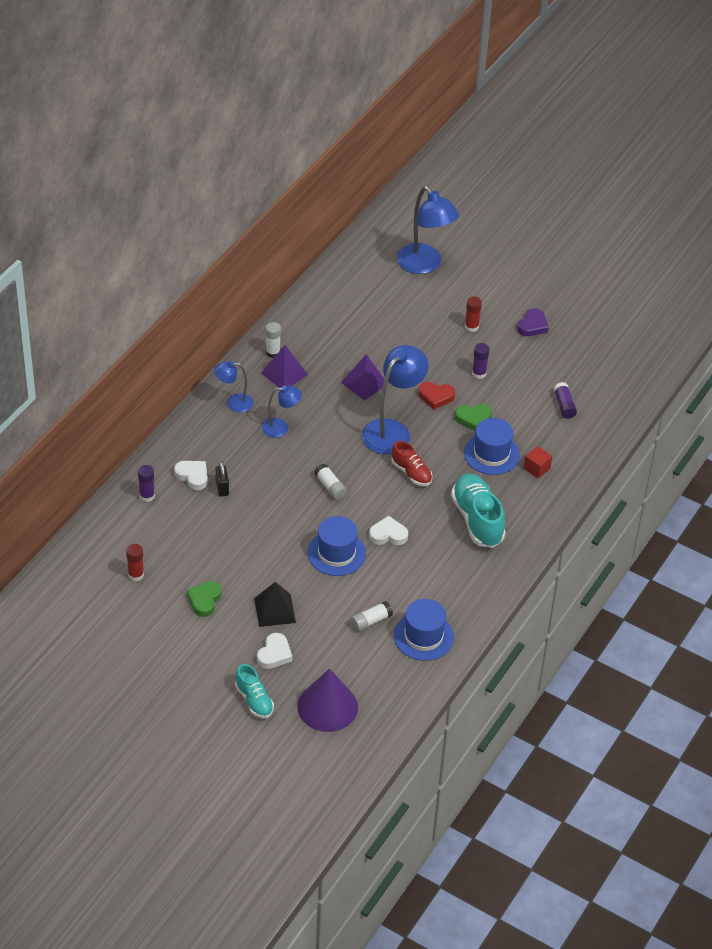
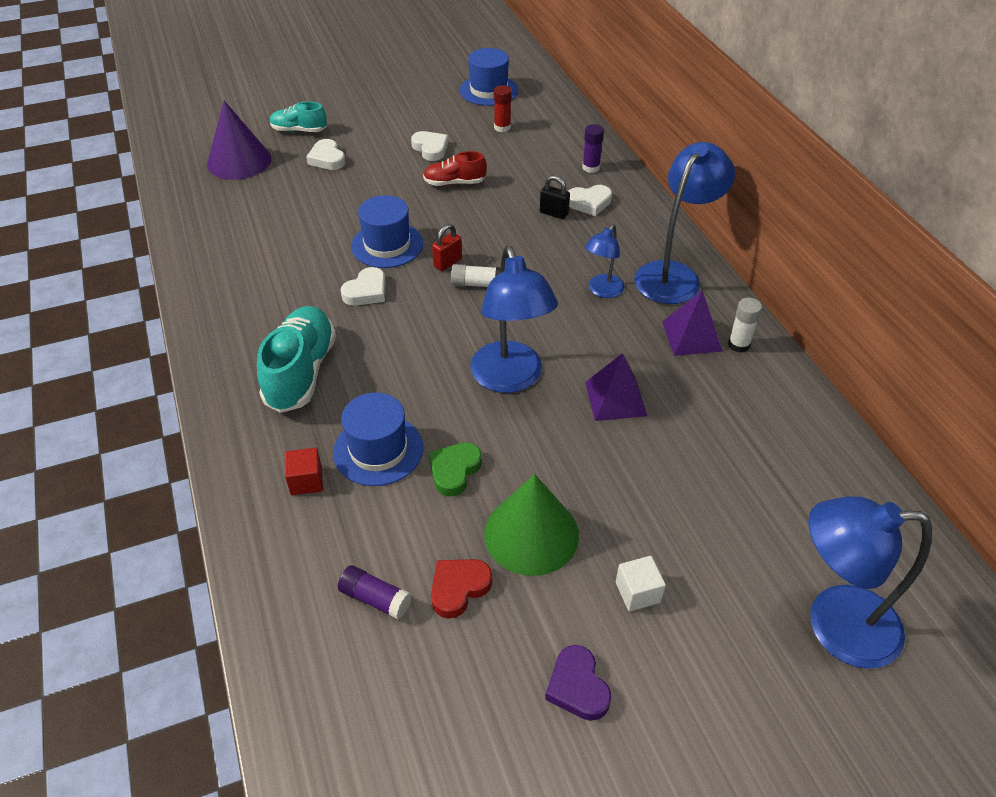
camera: 130 degrees right, 0 degrees up
(204, 600) = (430, 149): green heart -> white heart
(234, 403) = (674, 274): blue lamp -> blue lamp, size x1.83
(275, 610) = (371, 179): black pyramid -> none
(324, 512) = (447, 263): none -> red padlock
(371, 621) = (284, 226): white glue stick -> none
(411, 473) = (428, 357): red shoe -> red shoe (454, 183)
(423, 636) = (223, 248): blue hat -> blue hat (488, 90)
(436, 396) = (529, 456): red heart -> red heart (458, 588)
(471, 327) = (637, 592): red glue stick -> white cube
(477, 519) = (301, 372): turquoise shoe -> turquoise shoe turned 105 degrees counterclockwise
(479, 373) = (531, 534): purple glue stick -> green cone

